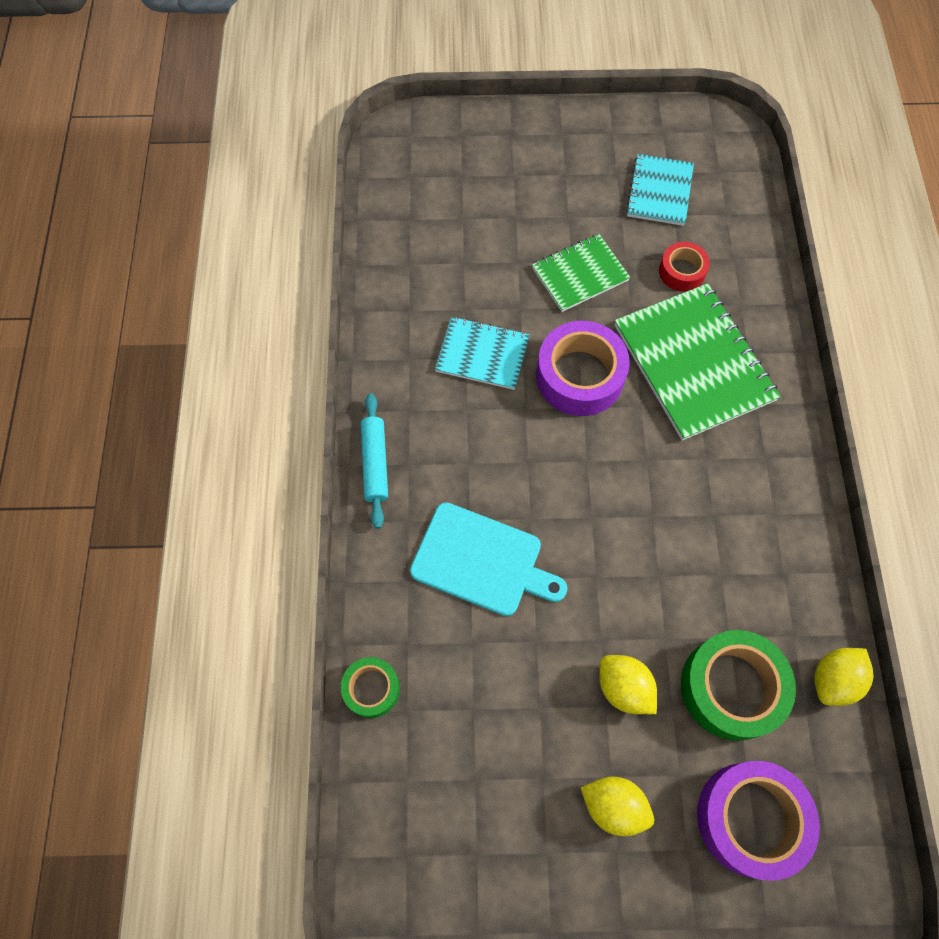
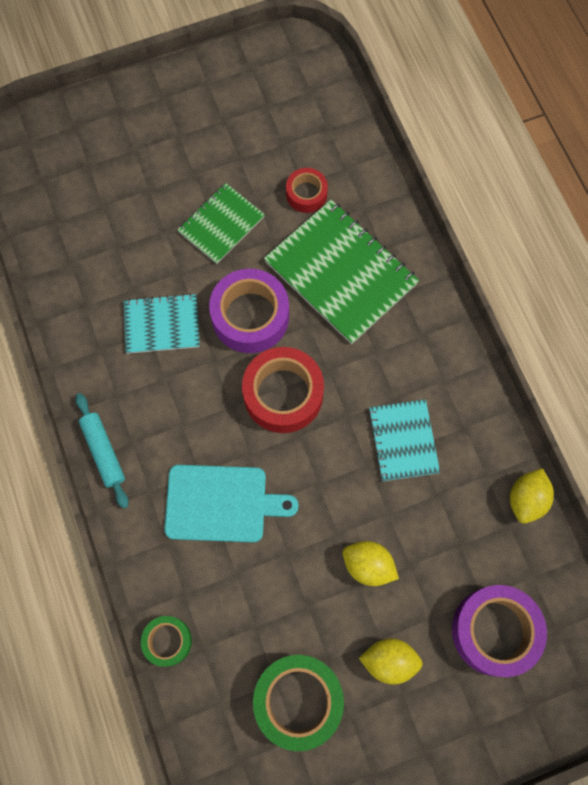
camera: 20 degrees left, 5 degrees up
(588, 468) = (283, 394): none -> red tape
(659, 191) = (265, 126): turquoise notebook -> turquoise notebook (403, 441)
(731, 687) = (450, 534): green tape -> green tape (298, 700)

